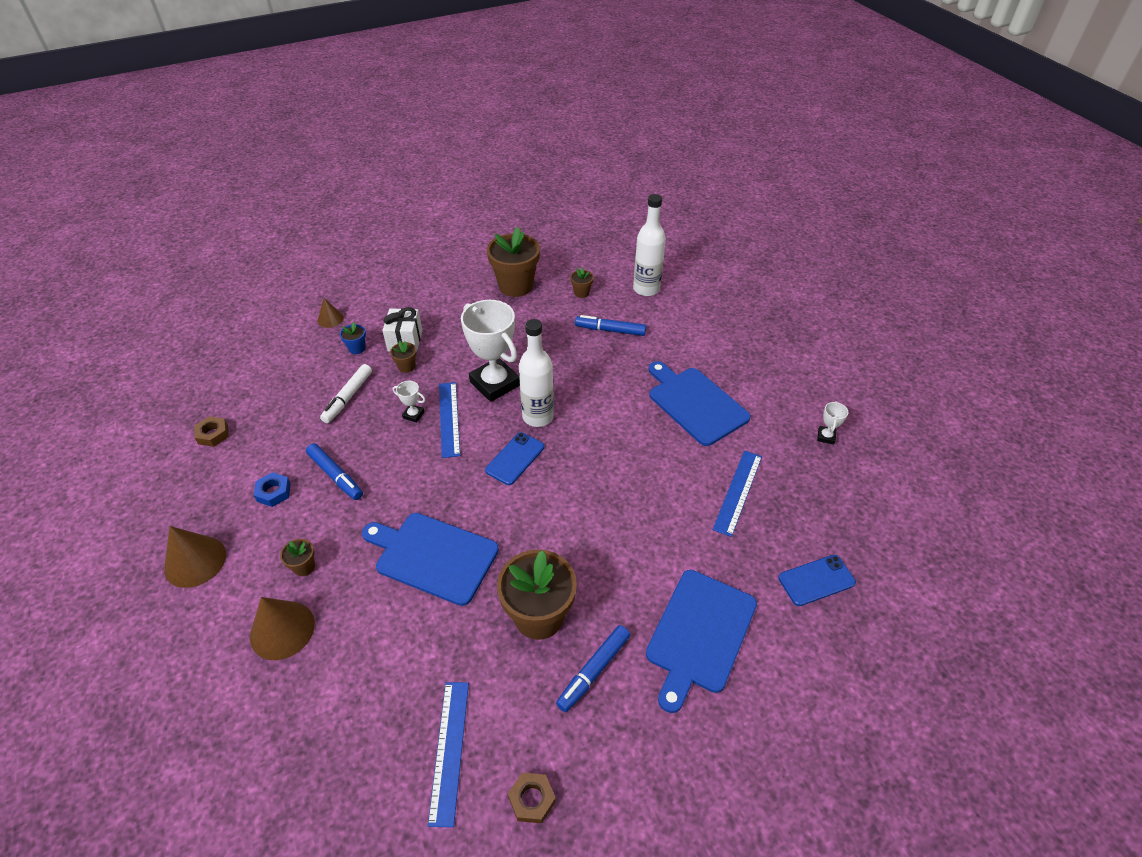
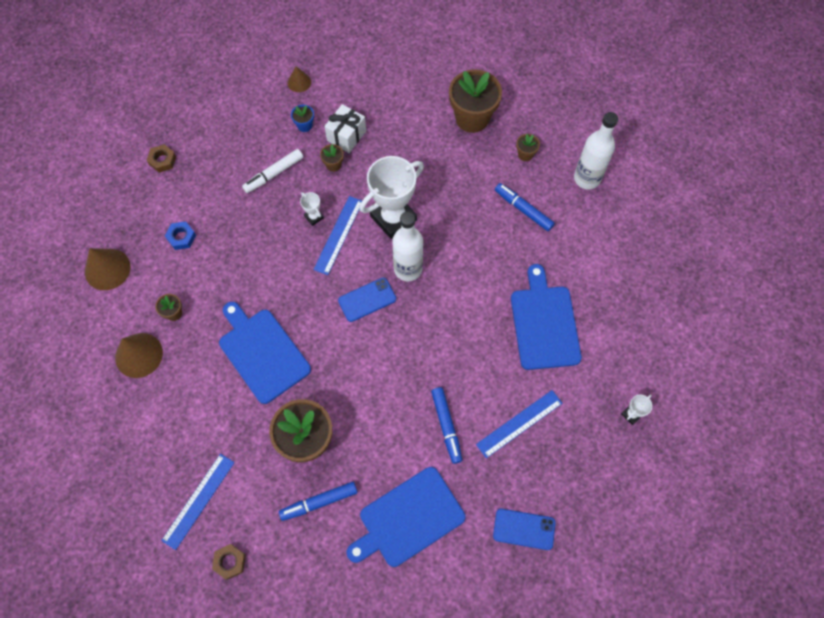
camera: 30 degrees right, 20 degrees up
(335, 476) = (230, 245): blue marker -> blue marker (446, 426)
(495, 383) = (393, 218): white trophy -> white trophy turned 60 degrees clockwise

